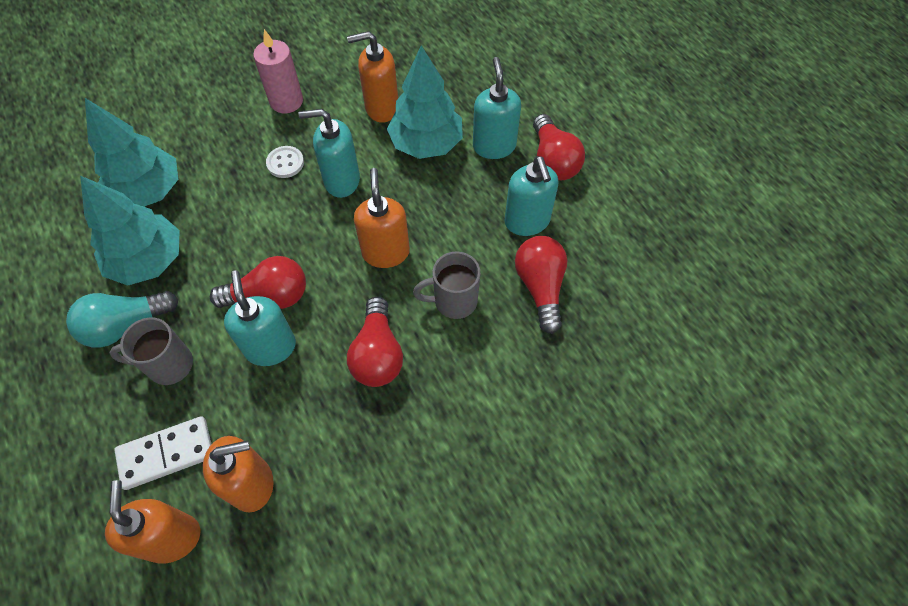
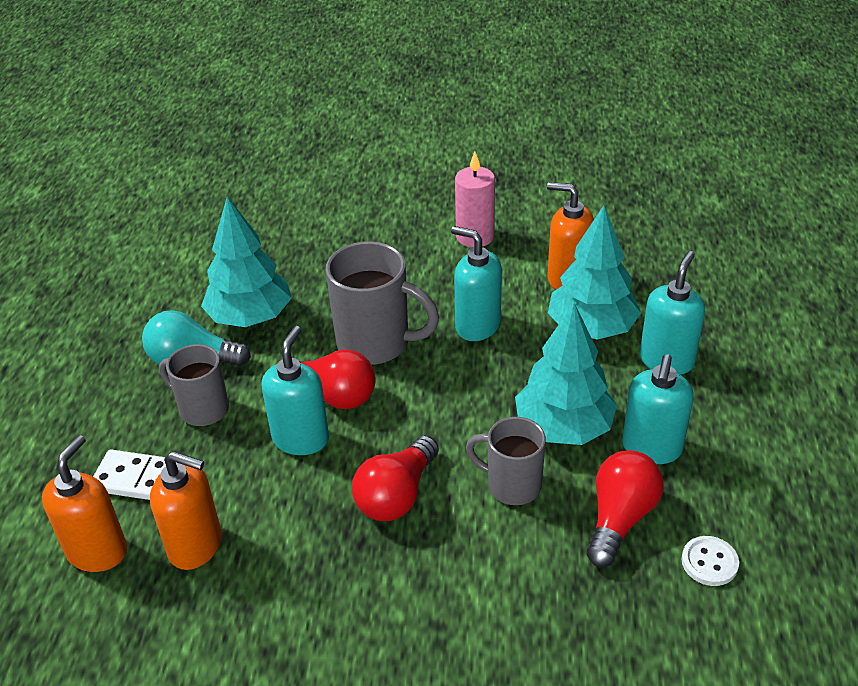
camera: 35 degrees right, 20 degrees down
(148, 191) = (293, 262): turquoise tree -> turquoise tree (563, 428)
(273, 234) = (376, 343): none -> grey mug
(285, 163) = (434, 288): white button -> white button (709, 562)
(386, 252) = (474, 408): orange soap dispenser -> none
(553, 160) = (728, 402): red light bulb -> none

